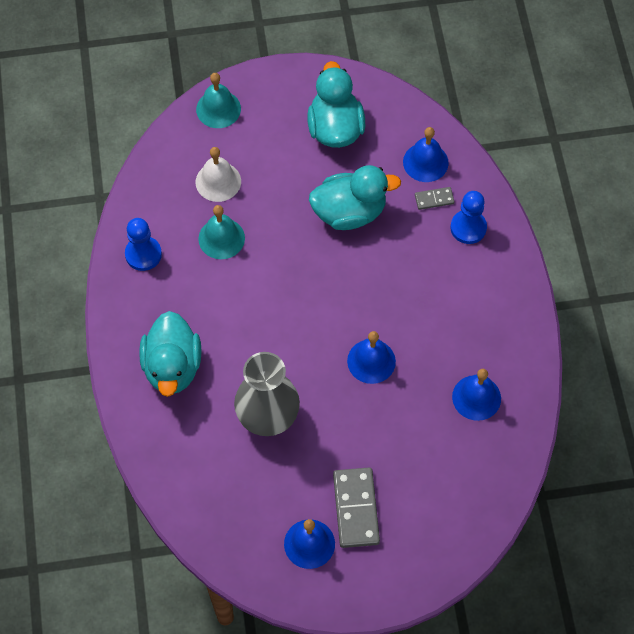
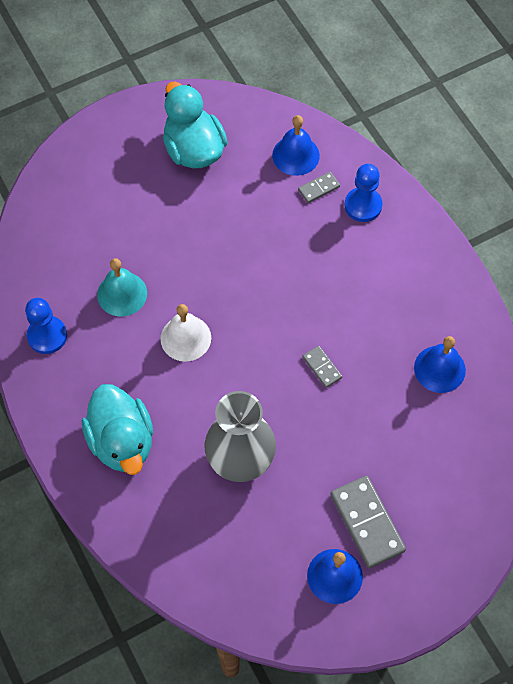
camera: 20 degrees left, 0 degrees up
(218, 109) = (69, 166): turquoise bell -> none
(218, 181) = (96, 238): white bell -> white bell (185, 338)
(349, 212) = (241, 227): turquoise duck -> none
(371, 361) = (322, 367): blue bell -> grey domino

